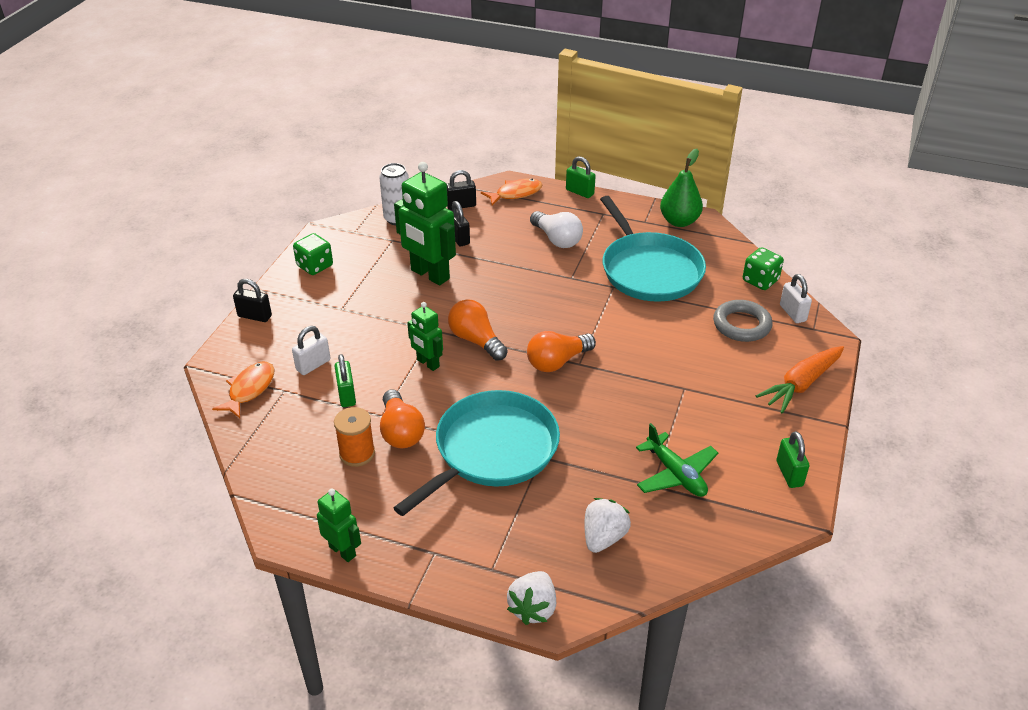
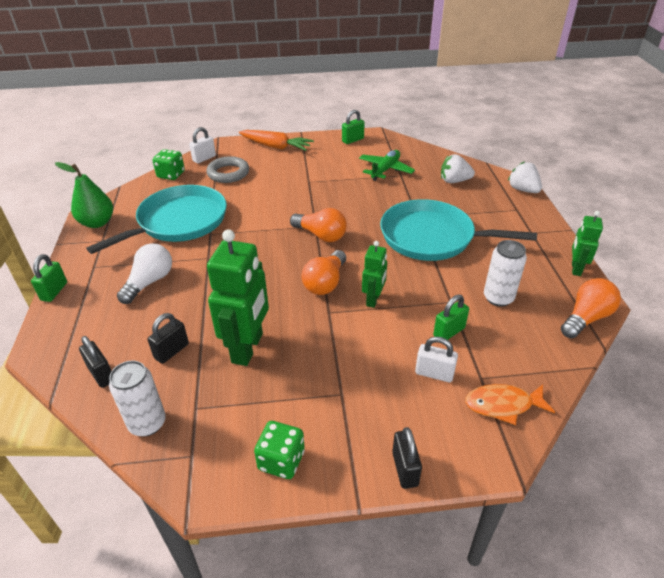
camera: 115 degrees left, 0 degrees up
(357, 453) = (498, 298): orange spool -> white can
(401, 431) = (456, 284): orange light bulb -> orange light bulb (586, 318)
(515, 194) = (65, 337): orange fish -> none
(533, 608) = (523, 190): white strawberry -> white strawberry turned 120 degrees counterclockwise

